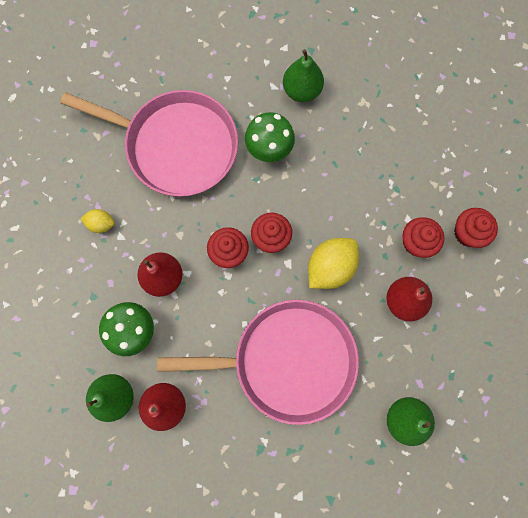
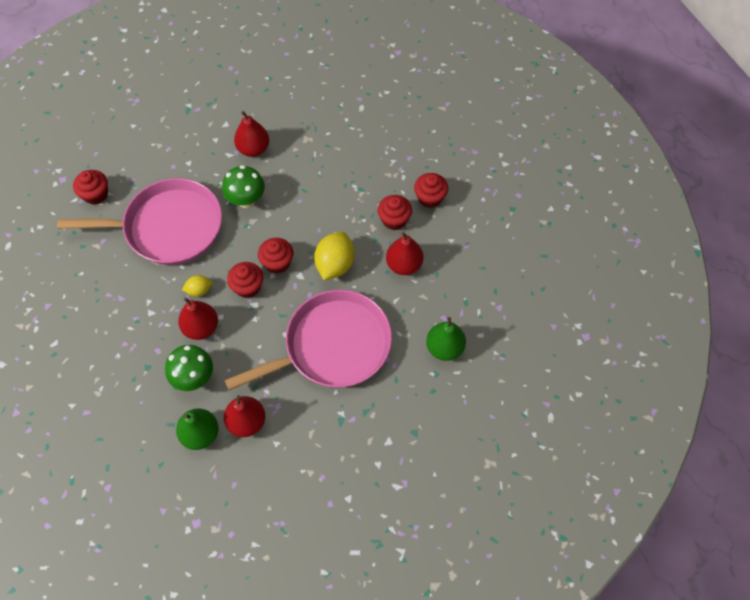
camera: 25 degrees left, 15 degrees down
(101, 224) = (130, 309): yellow lemon -> yellow lemon (199, 290)
(119, 76) = (96, 195): none -> red cupcake
(302, 90) = (253, 149): green pear -> red pear

